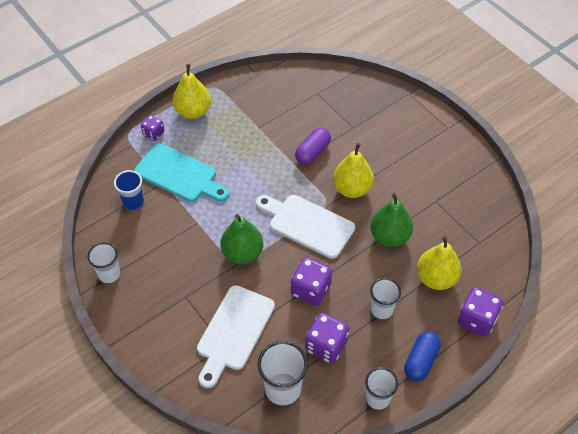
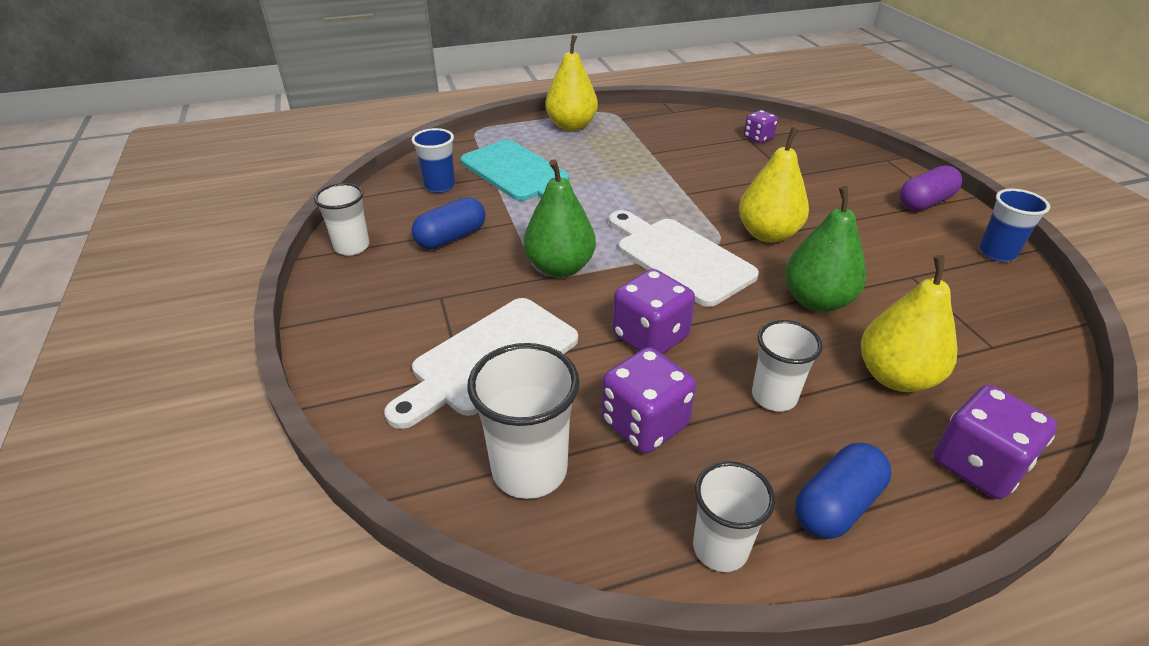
camera: 20 degrees right, 15 degrees down
(153, 133) = (509, 134): purple dice -> purple dice (758, 138)
(166, 248) = (451, 237): none -> blue capsule
(313, 152) = (719, 187): purple capsule -> purple capsule (925, 202)
(478, 168) = (997, 253): none -> blue cup

